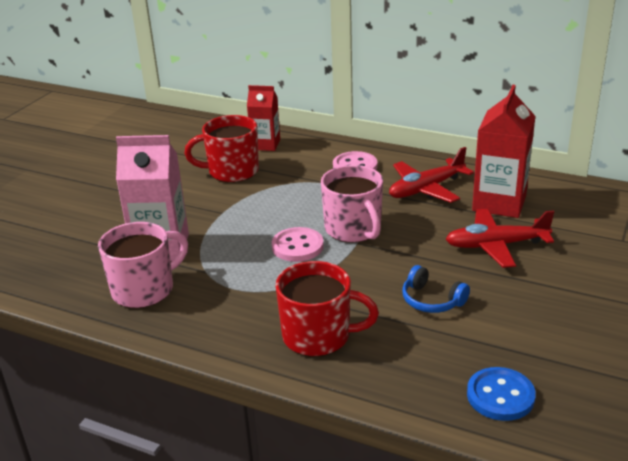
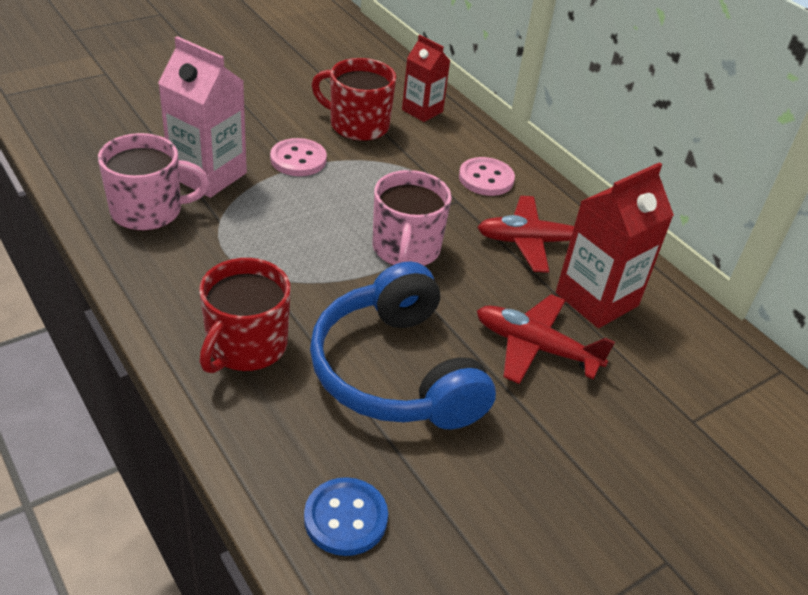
camera: 25 degrees right, 10 degrees up
(297, 246) = (331, 239): pink button -> pink button (298, 159)
(318, 336) = (245, 346): red mug -> red mug turned 75 degrees clockwise
(431, 300) = (396, 371): blue headphones -> blue headphones, size x2.31

